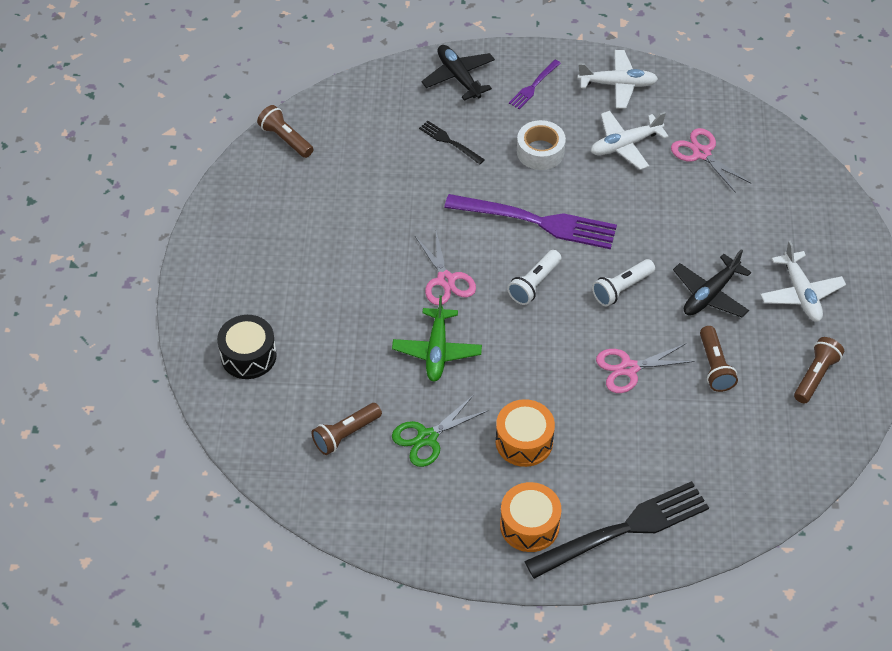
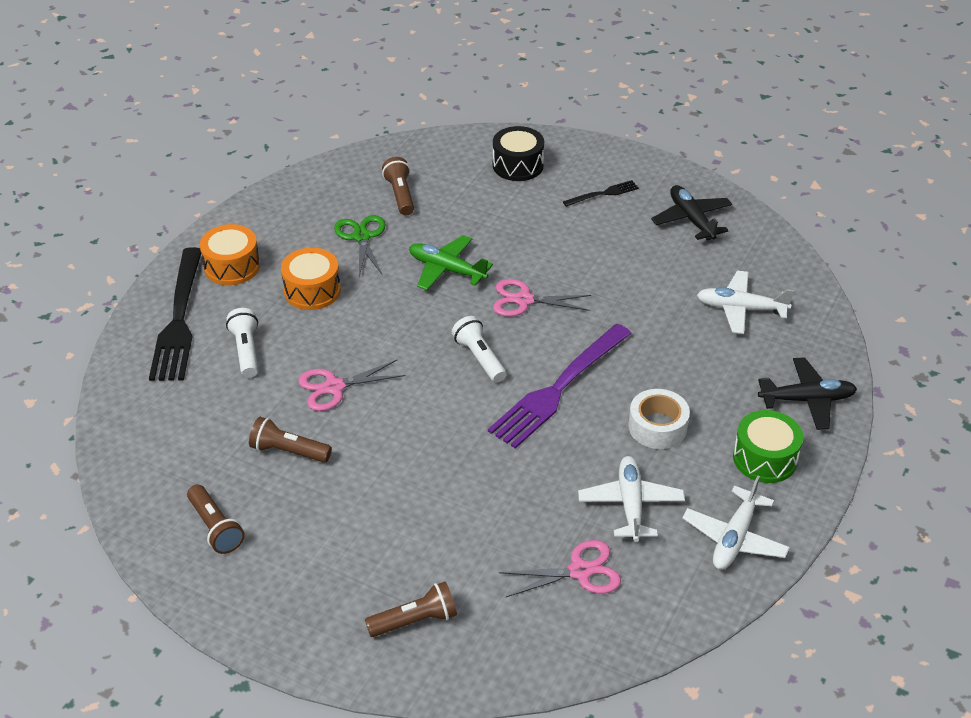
camera: 115 degrees right, 10 degrees down
(285, 139) = (768, 249): brown flashlight -> brown flashlight (415, 620)
(449, 142) = (708, 360): black fork -> black fork (603, 193)
(533, 86) = (765, 458): purple fork -> green drum
(621, 289) = (431, 419): white flashlight -> white flashlight (246, 351)
(629, 368) = (334, 387): pink scissors -> pink scissors turned 120 degrees counterclockwise
(710, 294) = (376, 487): black plane -> black plane (691, 219)
(801, 293) = (323, 567): white plane -> white plane (740, 309)

